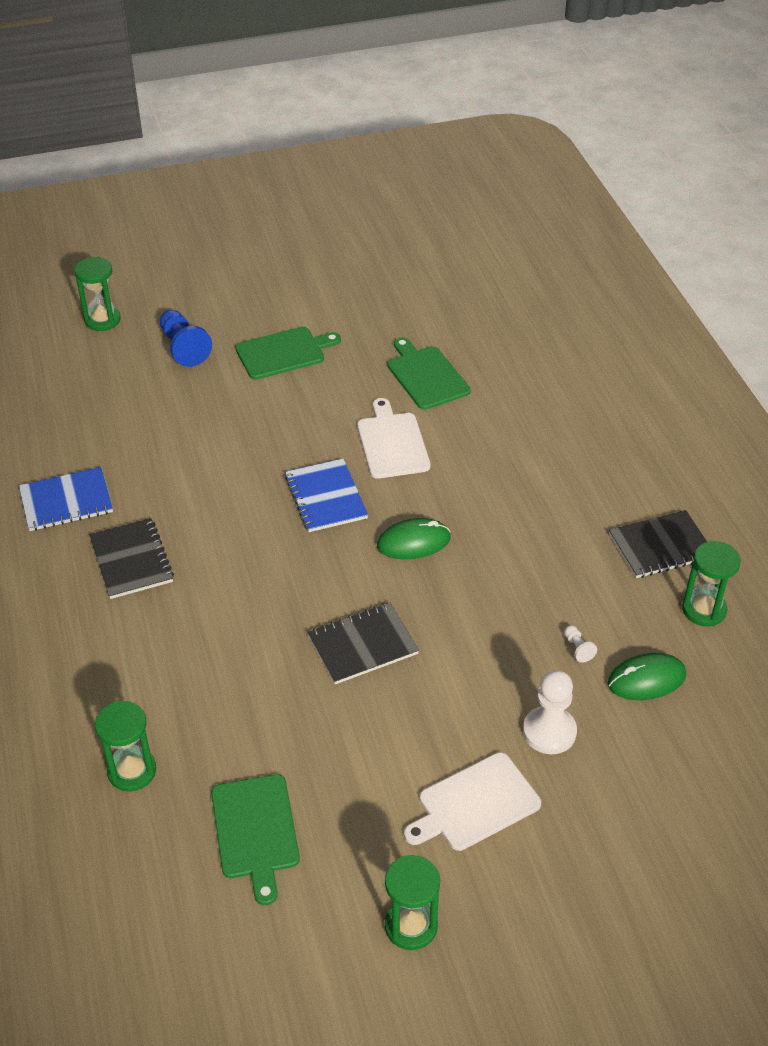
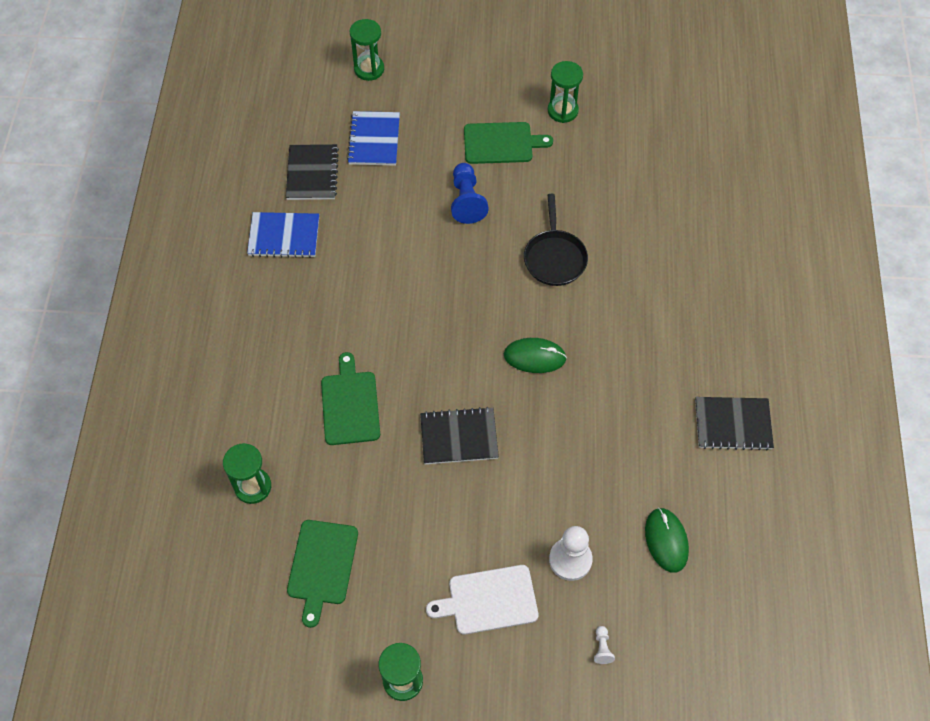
camera: 20 degrees right, 15 degrees up
(131, 560) = (314, 305): black notebook -> black notebook (312, 173)
(183, 347) = (423, 115): blue pawn -> blue pawn (466, 201)
(326, 497) = (482, 294): blue notebook -> blue notebook (374, 140)
(392, 443) = (554, 258): white cutting board -> black pan
(426, 376) = (609, 200): green cutting board -> green cutting board (350, 405)
(578, 648) = (624, 495): white pawn -> white pawn (602, 648)
(646, 679) = (666, 540): green mouse -> green mouse turned 75 degrees clockwise
(704, 609) = (741, 494): green hourglass -> green hourglass (562, 111)

